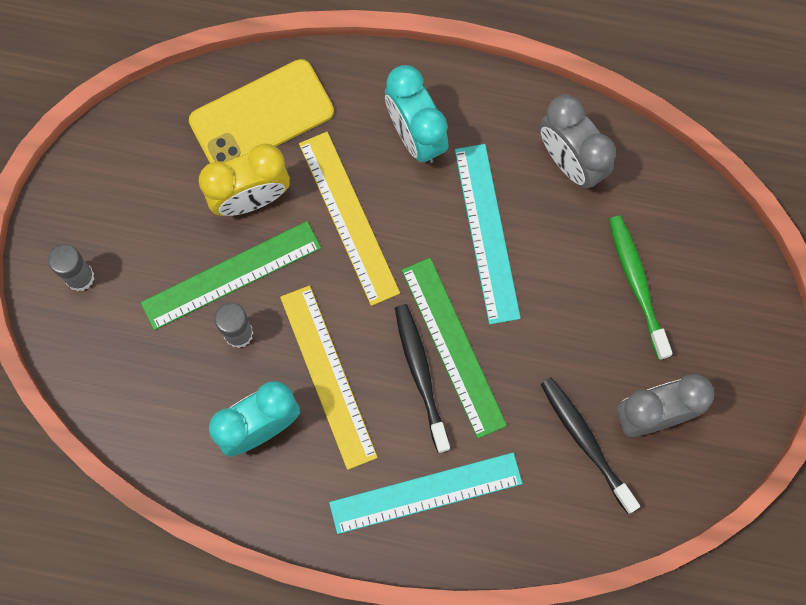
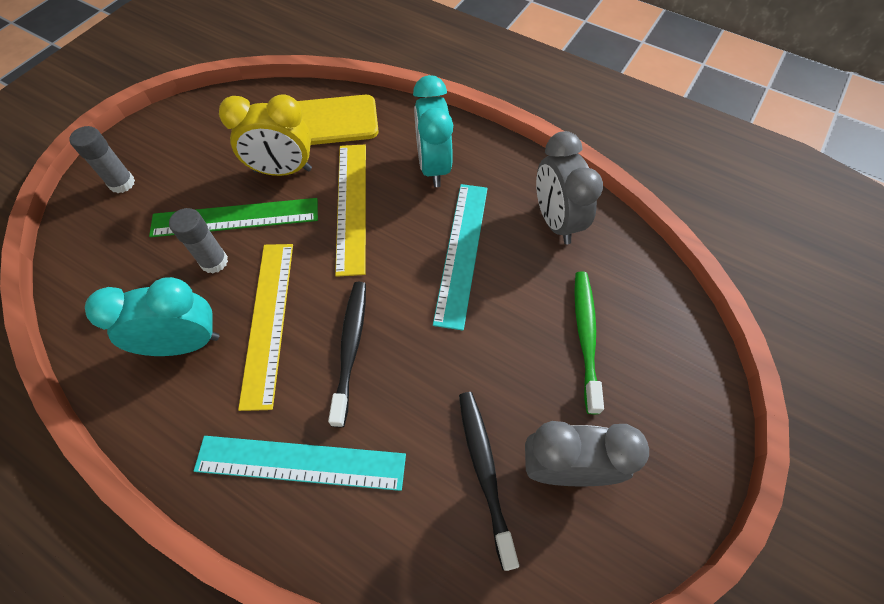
camera: 20 degrees right, 15 degrees down
(453, 347) = (392, 334): green ruler -> none

